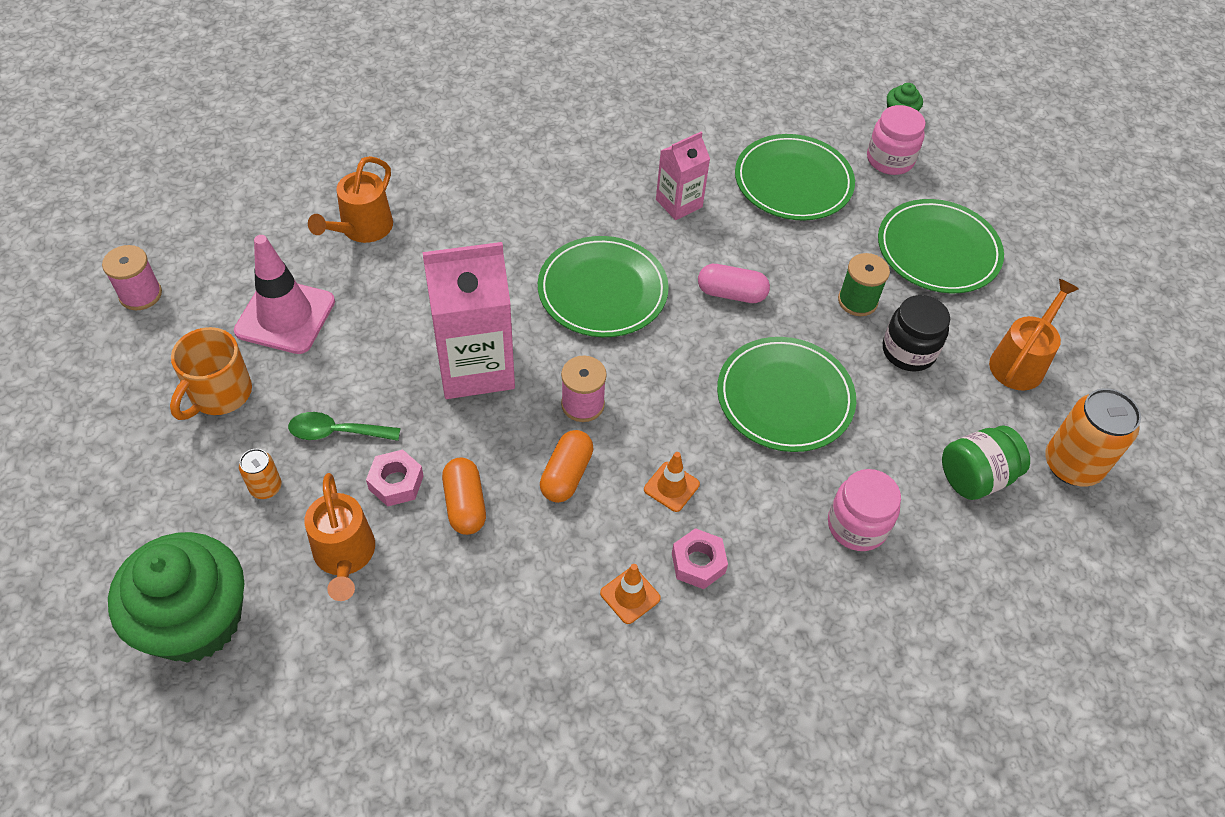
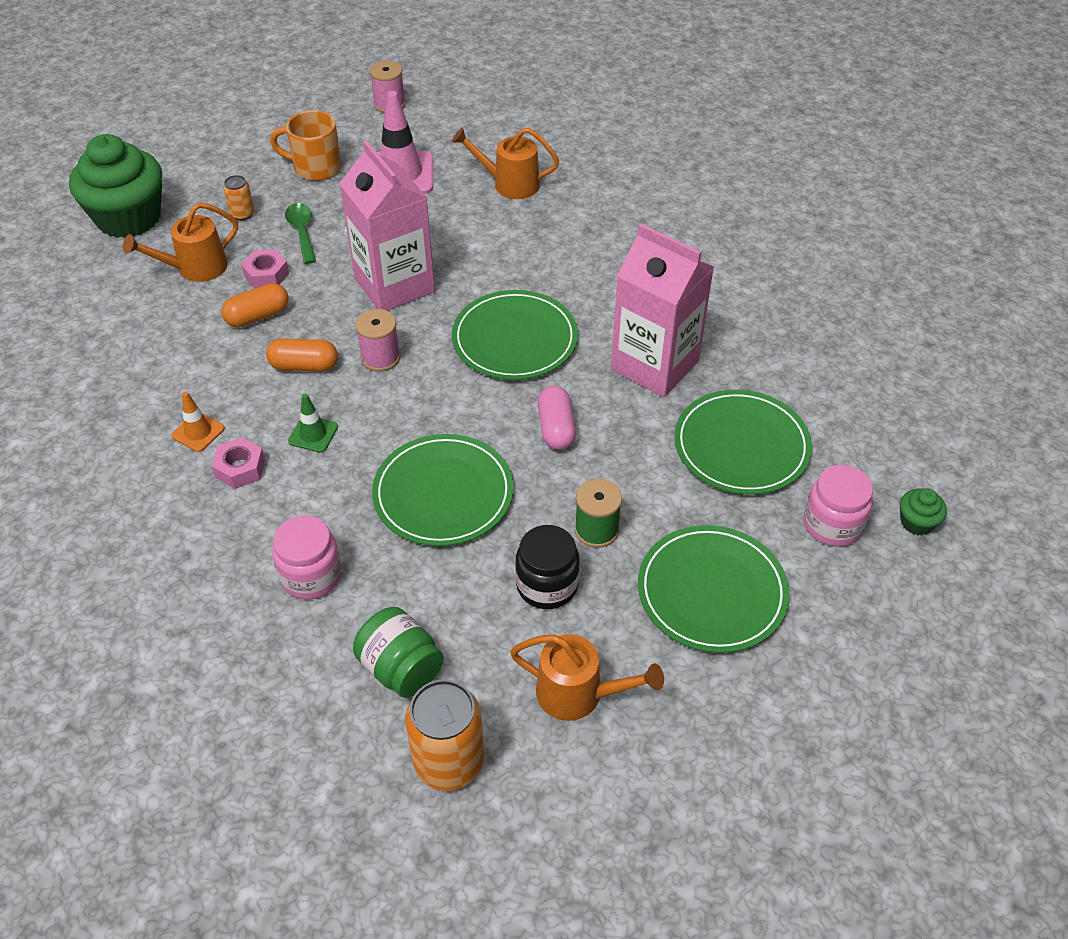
camera: 75 degrees right, 5 degrees down
(671, 487) = (313, 434): orange traffic cone -> green traffic cone
(679, 203) = (654, 365): pink carton -> pink carton, size x1.81

